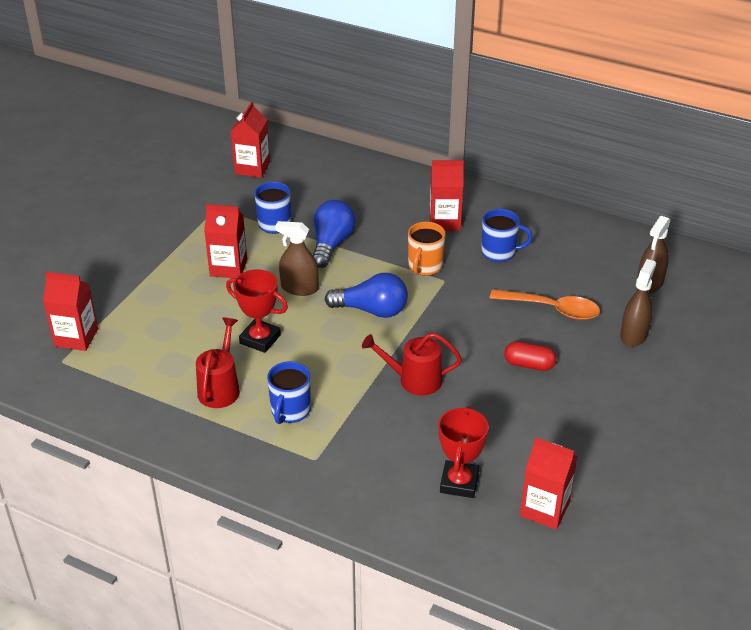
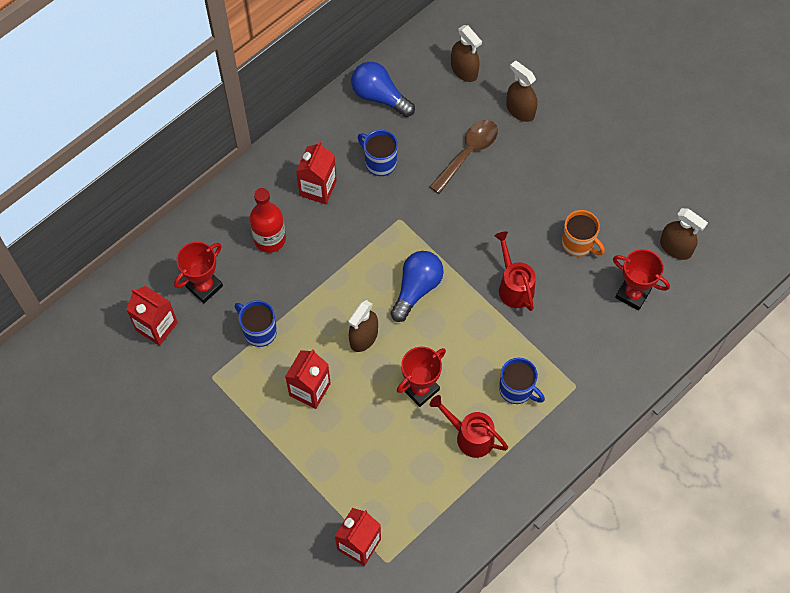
camera: 70 degrees left, 25 degrees up
(304, 183) = (204, 286): none -> red trophy
(331, 244) = (311, 292): blue light bulb -> blue light bulb (379, 96)
(373, 207) = (270, 239): none -> red bottle
(413, 380) = (514, 286): red watering can -> red watering can turned 135 degrees clockwise
(425, 266) = (374, 227): orange mug -> orange mug (578, 243)
(499, 252) = (380, 162): blue mug -> blue mug turned 75 degrees counterclockwise
(529, 365) = (526, 197): red capsule -> none
(544, 509) = (675, 248): red carton -> brown spray bottle
(552, 309) = (468, 153): orange spoon -> brown spoon

